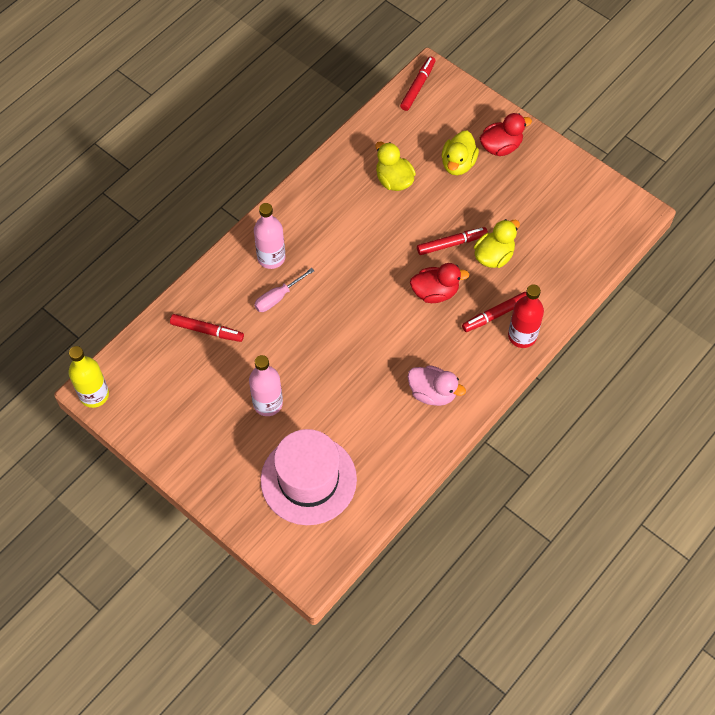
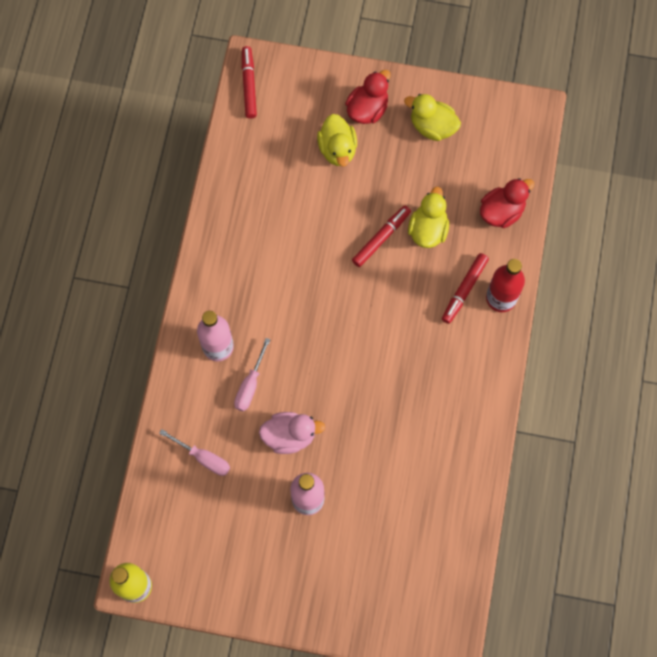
camera: 30 degrees left, 10 degrees up
(207, 331) = (203, 458): red marker -> pink screwdriver
(308, 480) = (392, 553): pink hat -> none
(394, 180) = (286, 200): yellow duck -> yellow duck (432, 127)
(432, 393) = (453, 402): pink duck -> pink duck (289, 436)
(435, 292) = (395, 297): red duck -> red duck (501, 212)

